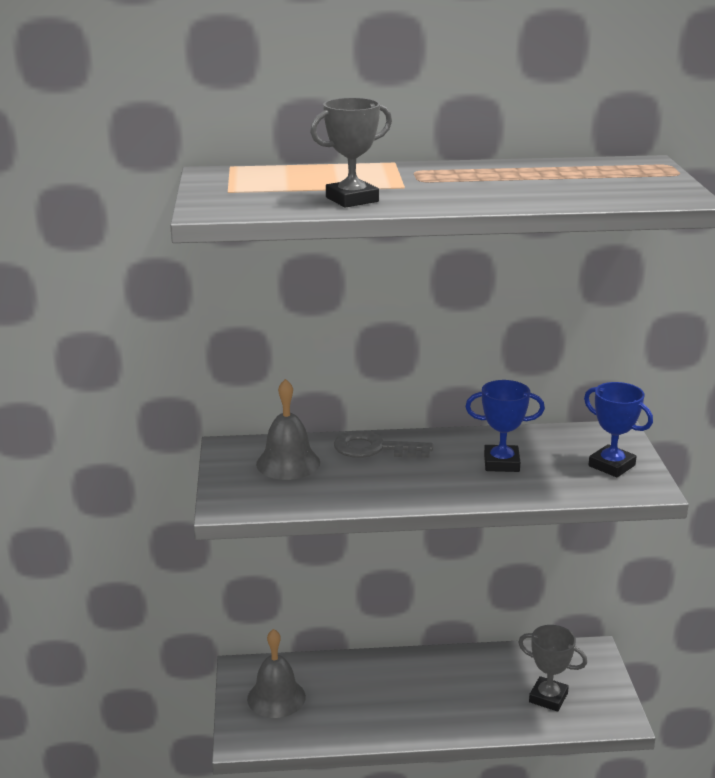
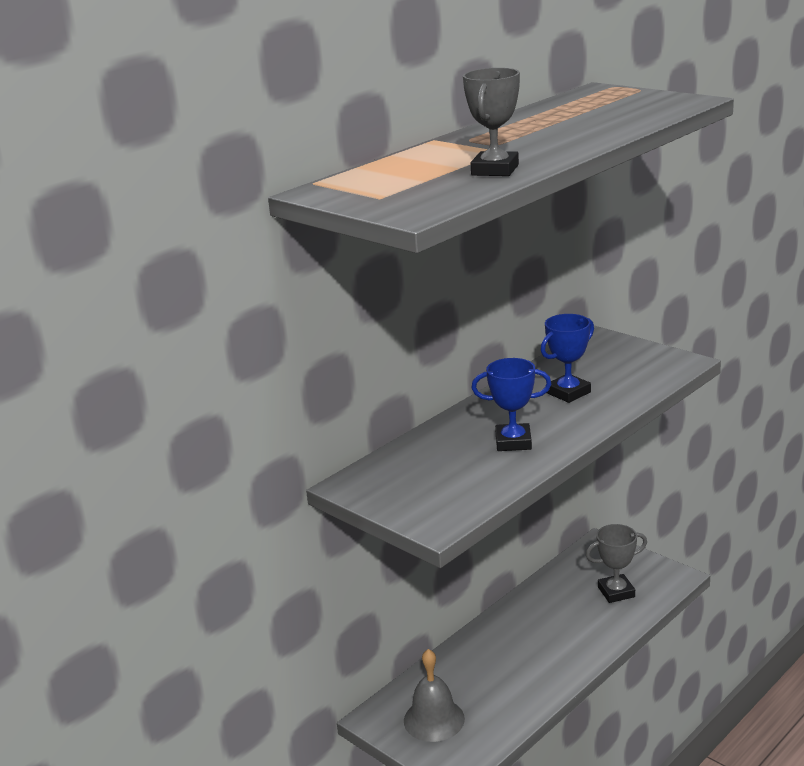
camera: 40 degrees left, 0 degrees up
(288, 463) = (420, 471): grey bell -> none
(374, 448) = (463, 428): grey key -> none
(611, 465) = (637, 359): blue trophy -> blue trophy (513, 442)

